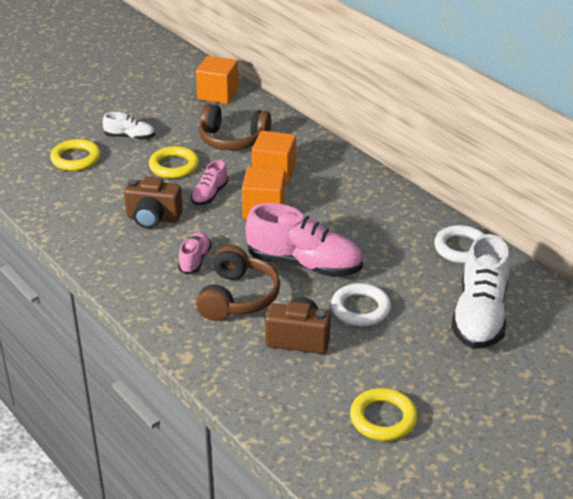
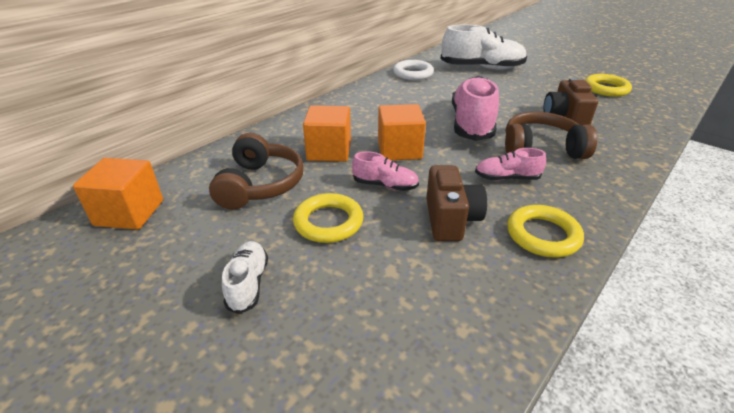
camera: 100 degrees left, 0 degrees up
(76, 159) = (323, 342): yellow ring -> yellow ring (543, 235)
(360, 309) = (508, 100): white ring -> none

